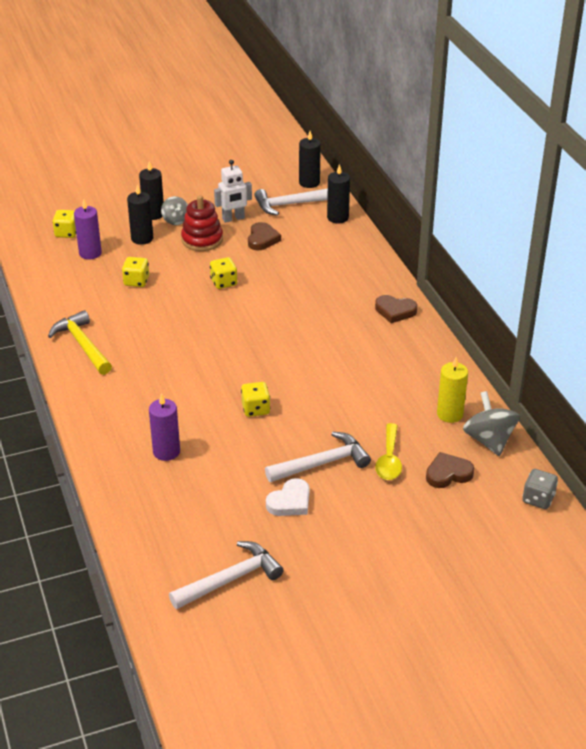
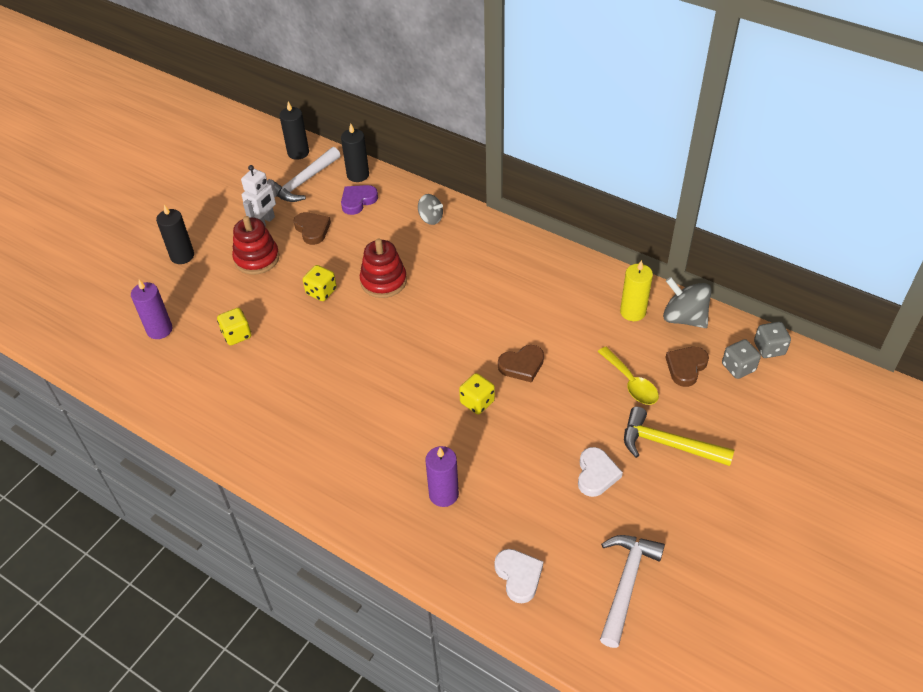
camera: 35 degrees left, 10 degrees up
(67, 233) = (112, 320): yellow dice -> none
(82, 345) = (252, 432): yellow hammer -> yellow hammer (668, 444)
(142, 238) = (196, 287): black candle -> none
(161, 529) = (518, 576): none -> white heart
(175, 220) = (211, 251): grey spinning top -> grey spinning top (430, 218)
(276, 297) = (383, 281): none -> red stacking toy
(317, 235) = (358, 201): none -> purple heart
(322, 463) = (584, 420): white hammer -> none
(395, 311) = (495, 240): brown heart -> brown heart (522, 365)
(493, 497) = (738, 367): none -> grey dice

